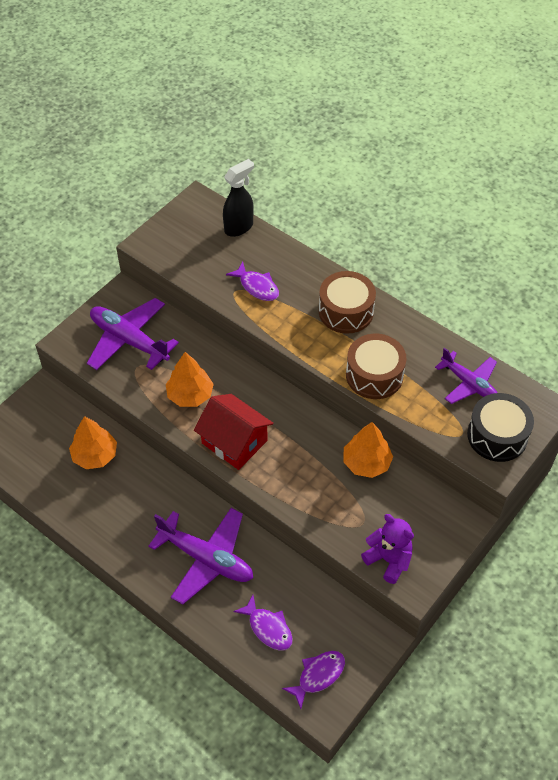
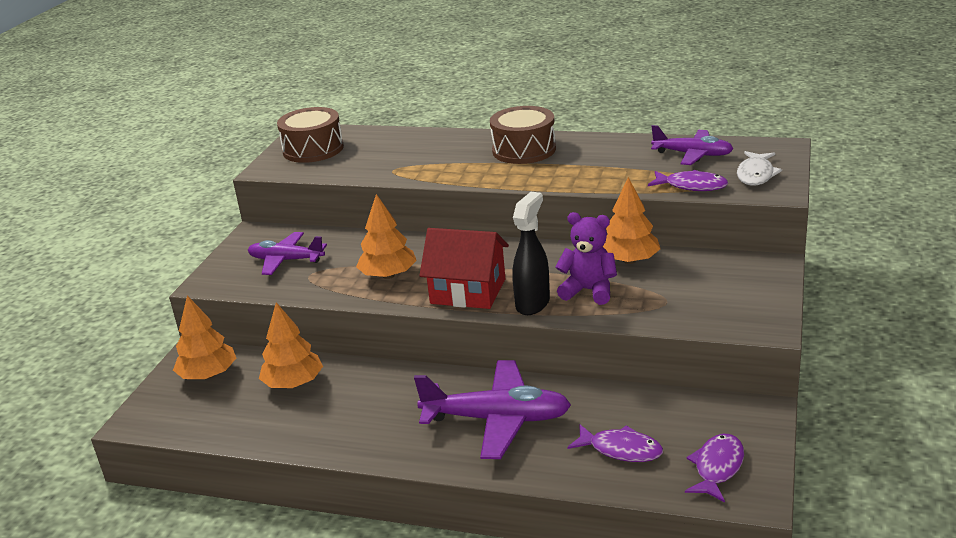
camera: 20 degrees left, 25 degrees down
(44, 418) = (208, 375): none -> orange tree
(129, 341) = (286, 260): purple plane -> purple plane, size x0.64
(239, 227) = (364, 135): black spray bottle -> black spray bottle (533, 303)
(257, 287) = (415, 161): purple fish -> purple fish (692, 186)
(374, 375) = (592, 176): brown drum -> brown drum (313, 149)
(388, 560) = (721, 317): purple teddy bear -> purple teddy bear (589, 291)
(497, 436) = (756, 175): black drum -> white fish

